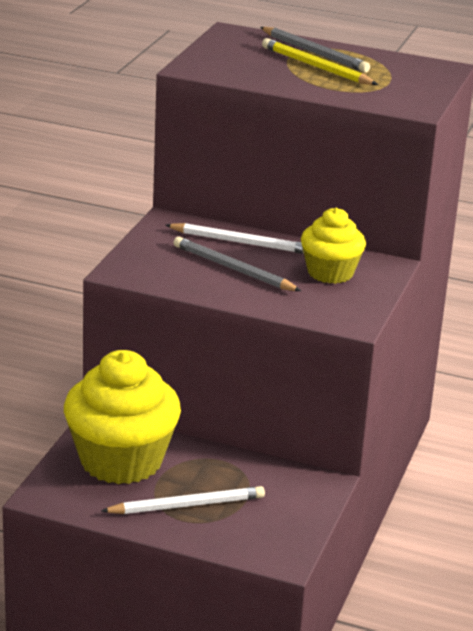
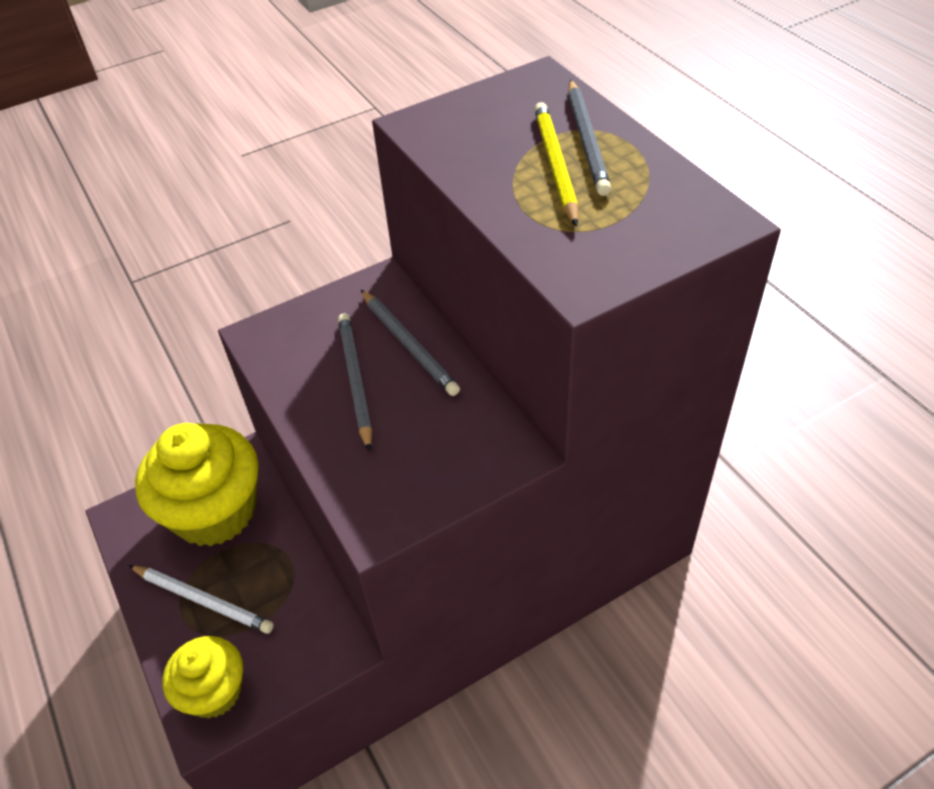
camera: 45 degrees right, 20 degrees up
(240, 242) = (408, 344): white pencil -> grey pencil
(330, 272) = (442, 434): yellow cupcake -> yellow cupcake (214, 691)

